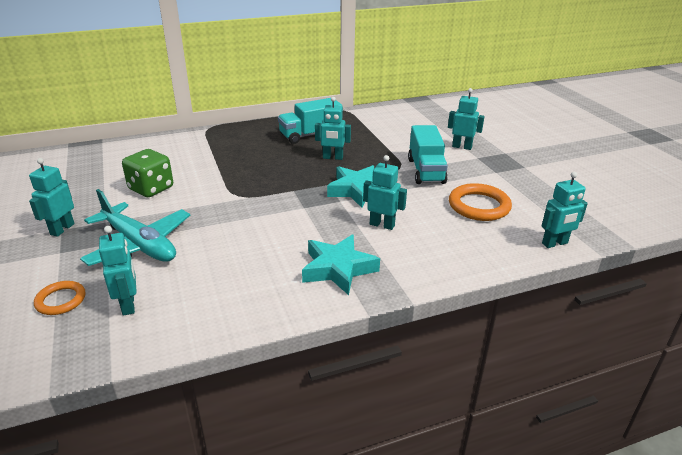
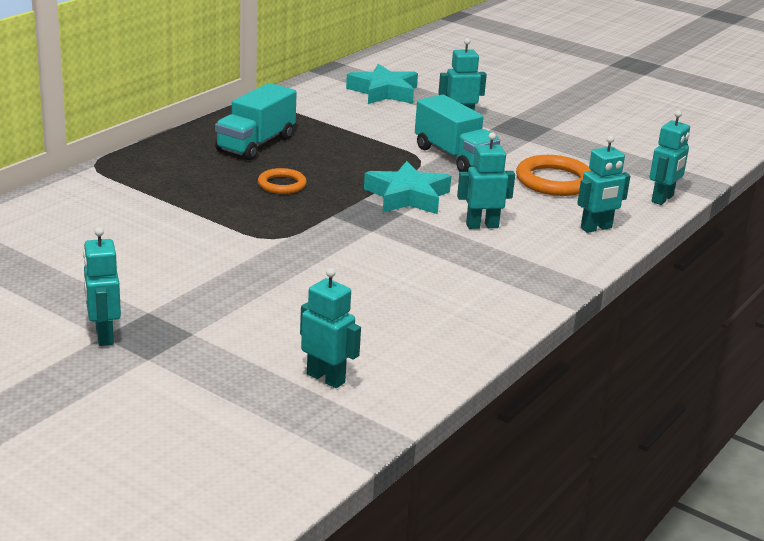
camera: 35 degrees left, 5 degrees down
(61, 300) = (240, 400): orange ring -> orange ring (282, 184)
(139, 244) = (238, 321): turquoise plane -> none
(151, 188) = (144, 259): green dice -> none
(332, 158) = (325, 166): turquoise robot -> turquoise robot (596, 228)
(338, 269) = (494, 279): turquoise star -> turquoise star (384, 92)

